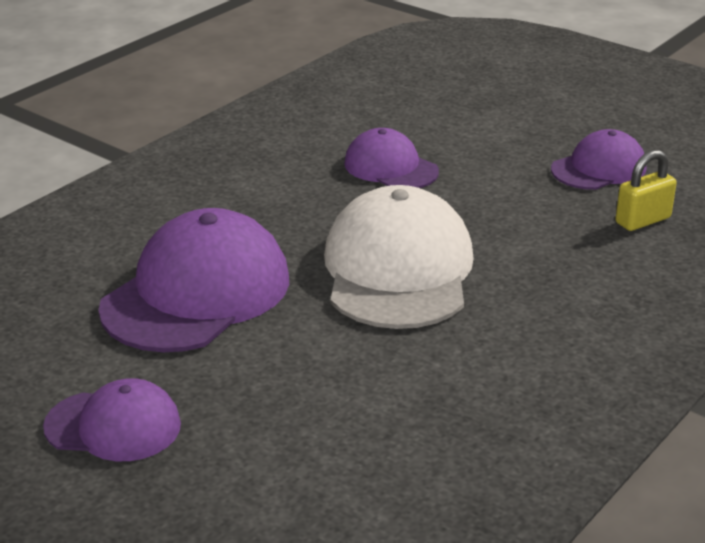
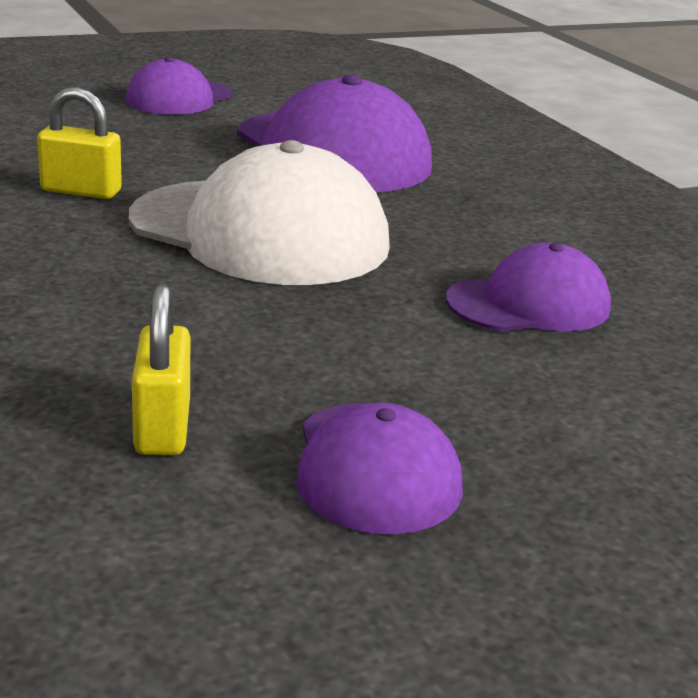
camera: 115 degrees right, 5 degrees down
(415, 366) = (81, 191): none -> yellow padlock

